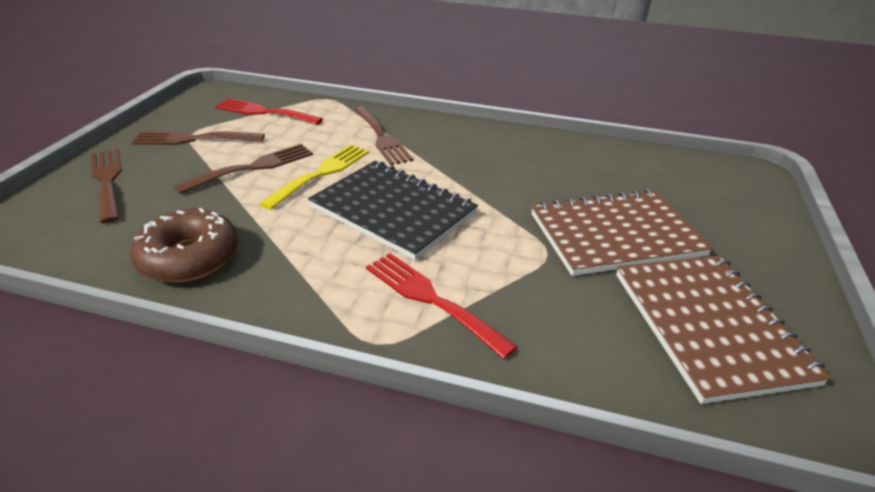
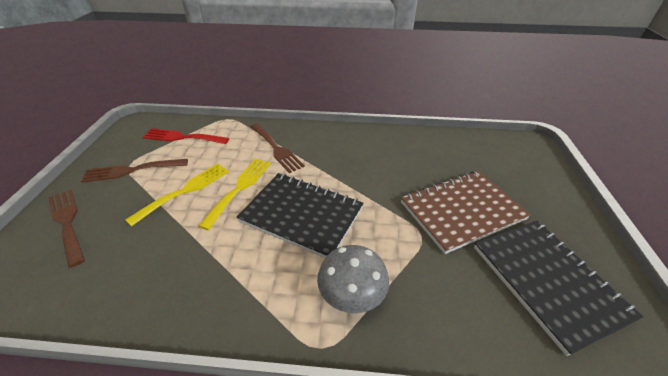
camera: 10 degrees left, 5 degrees up
(189, 257) = (152, 289): brown donut -> none
(253, 167) = (185, 190): brown fork -> yellow fork
(431, 299) = (351, 295): red fork -> grey mushroom
(709, 326) = (547, 281): brown notebook -> black notebook

